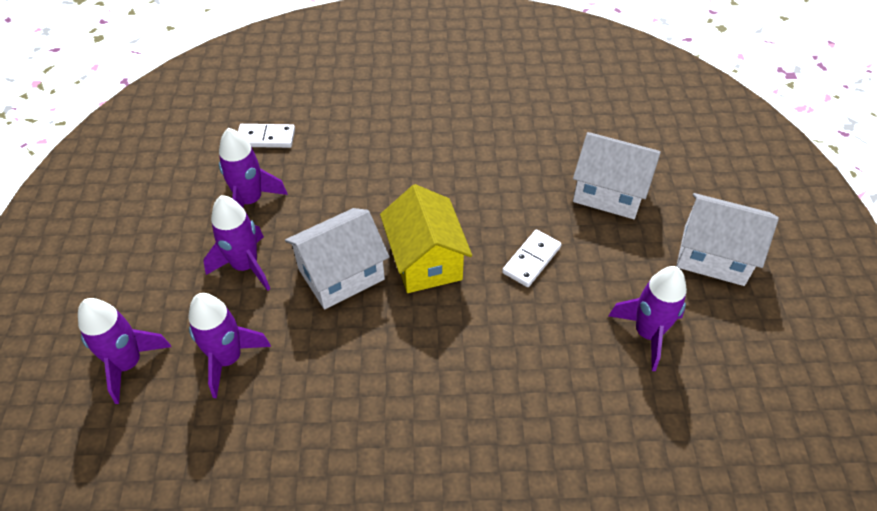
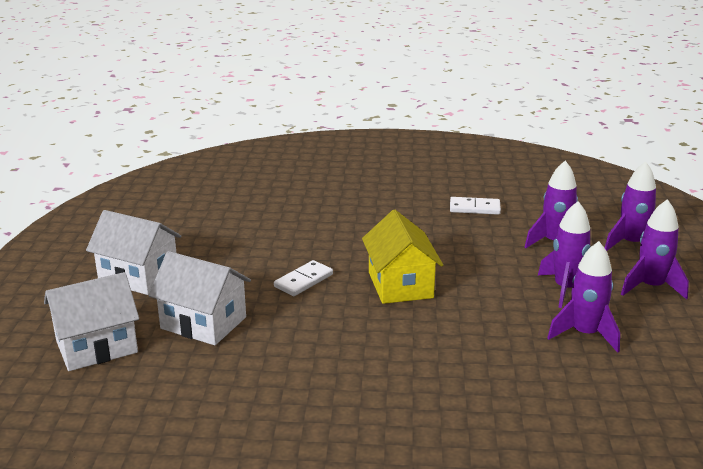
camera: 175 degrees left, 25 degrees down
(266, 138) = (596, 394): white domino -> white domino (474, 208)
(341, 274) = (476, 280): white house -> white house (96, 346)
(647, 333) = (228, 240): purple rocket -> purple rocket (651, 287)

